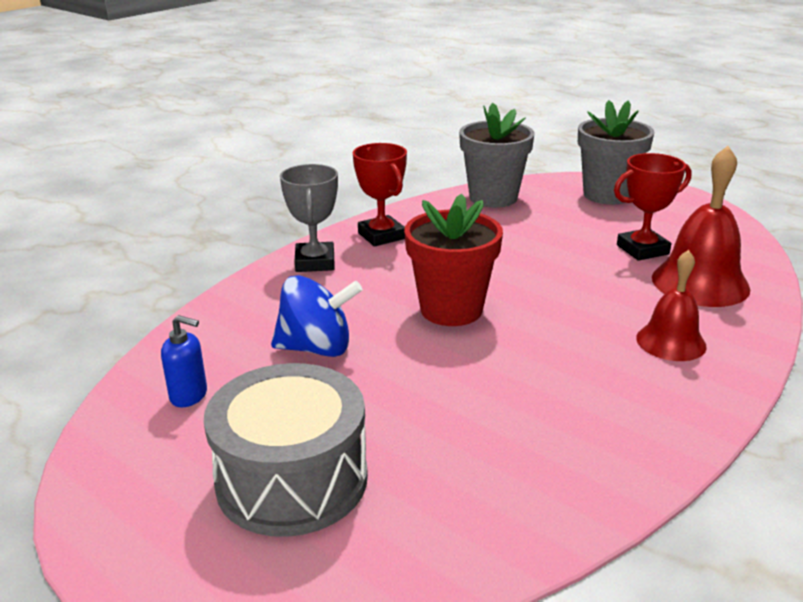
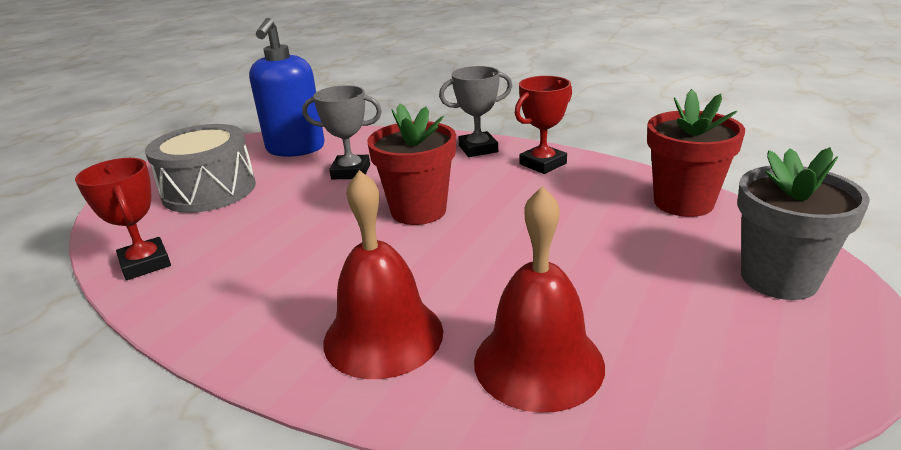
camera: 80 degrees right, 0 degrees up
(189, 395) = (295, 149): blue soap dispenser -> blue soap dispenser, size x2.23
(317, 348) = (351, 172): blue spinning top -> grey trophy
(493, 198) = (683, 202): grey flower pot -> red flower pot
(642, 250) = (612, 313): red trophy -> red trophy (145, 263)
(671, 342) = (383, 336): red bell -> red bell, size x1.57

